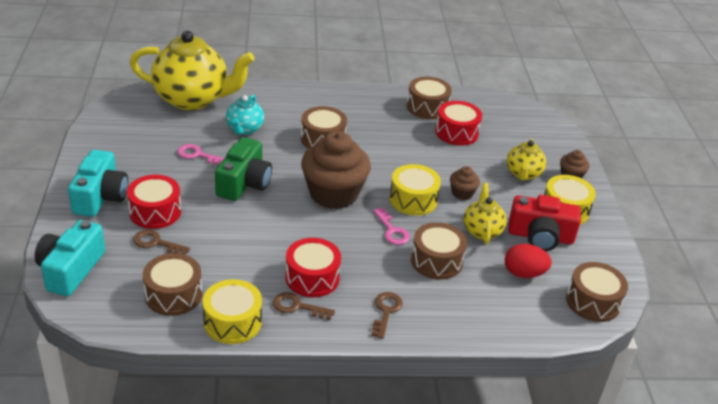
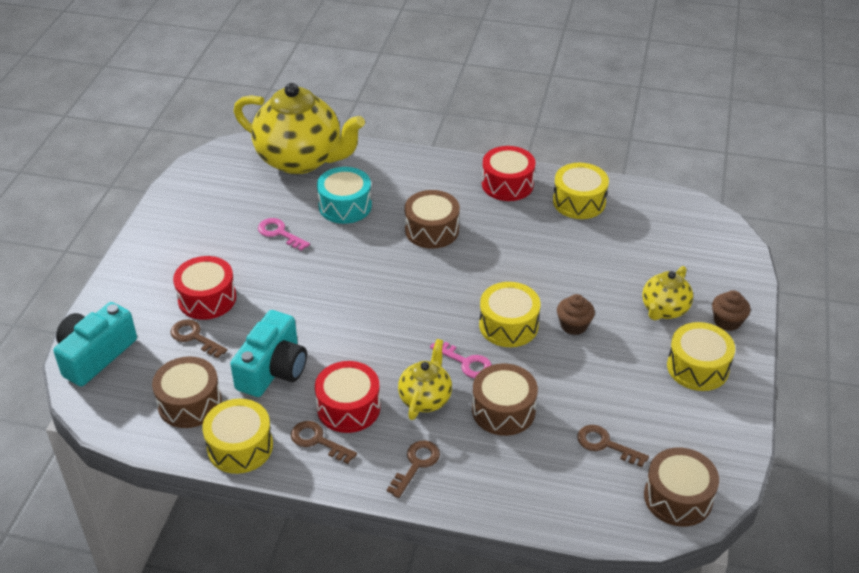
camera: 20 degrees right, 5 degrees up
(100, 197) = (156, 272): turquoise camera -> turquoise camera (273, 369)
(244, 129) = (345, 206): turquoise teapot -> turquoise drum
(244, 183) = (318, 276): green camera -> none
(333, 194) = (416, 304): brown cupcake -> none
(392, 230) = (466, 362): pink key -> pink key turned 45 degrees counterclockwise
(427, 107) = (579, 202): brown drum -> yellow drum
(456, 132) = (602, 241): red drum -> red drum (507, 184)
(482, 231) = (577, 379): yellow teapot -> yellow teapot (425, 399)
(523, 273) = (605, 444): red egg -> brown key
(540, 236) = (649, 398): red camera -> none

